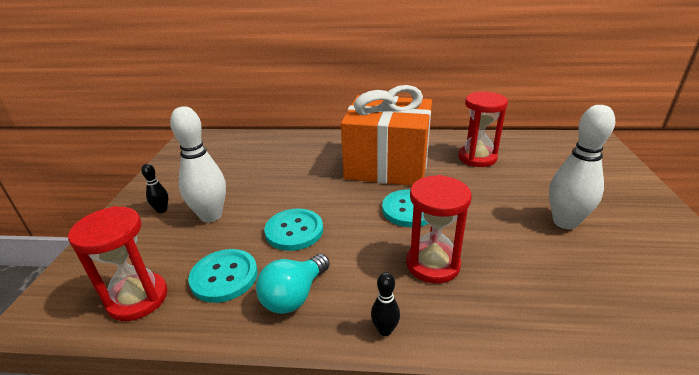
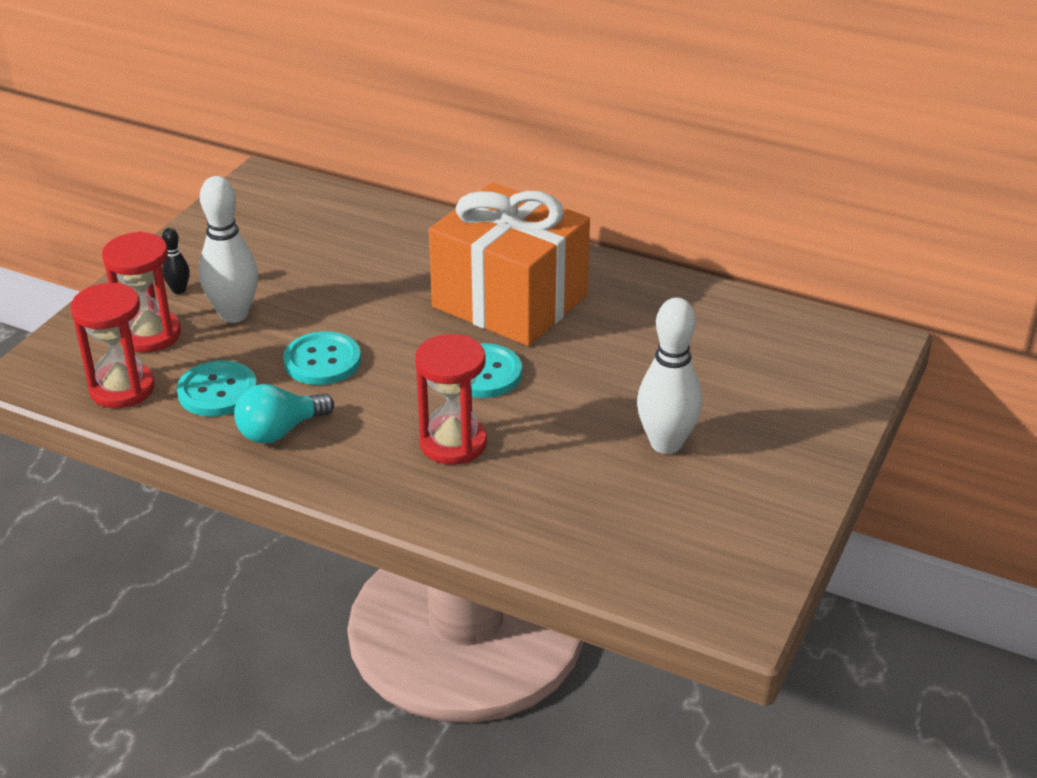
camera: 20 degrees right, 5 degrees up
(385, 330) = (349, 487): black bowling pin -> none
(477, 158) = (652, 324): red hourglass -> red hourglass (150, 335)

